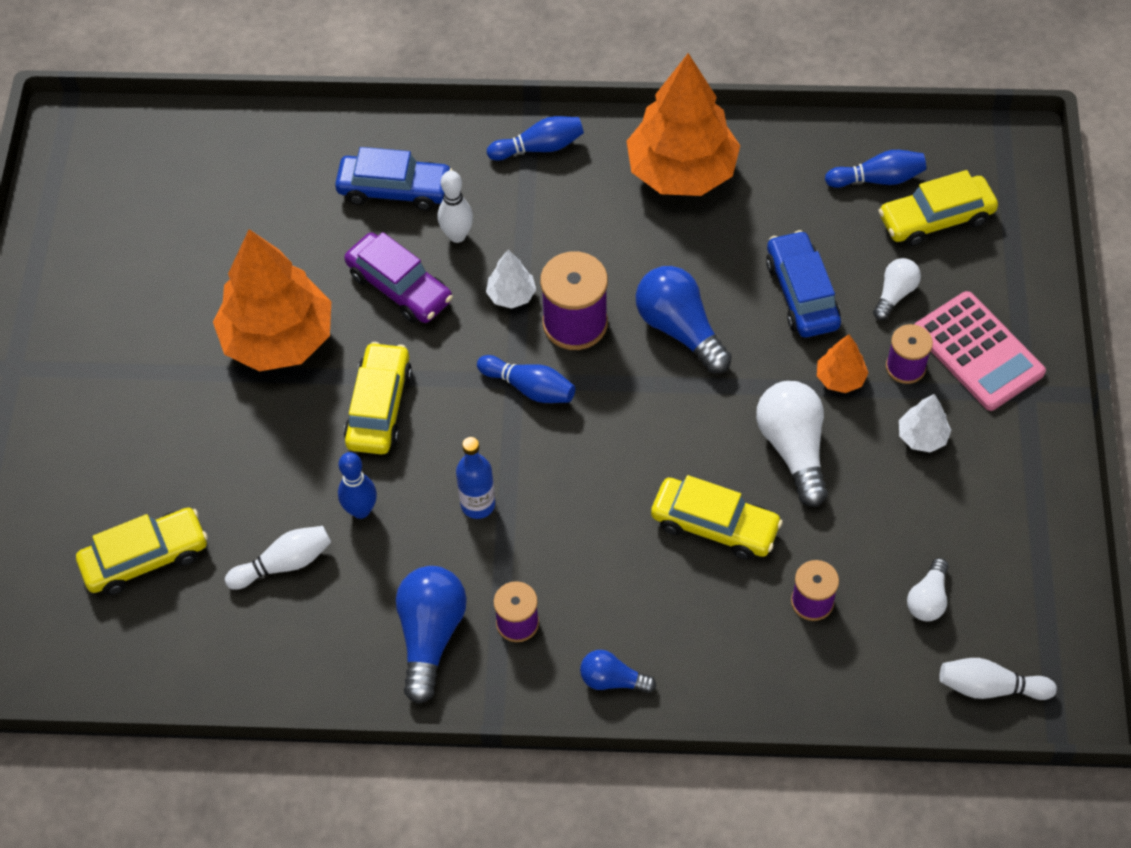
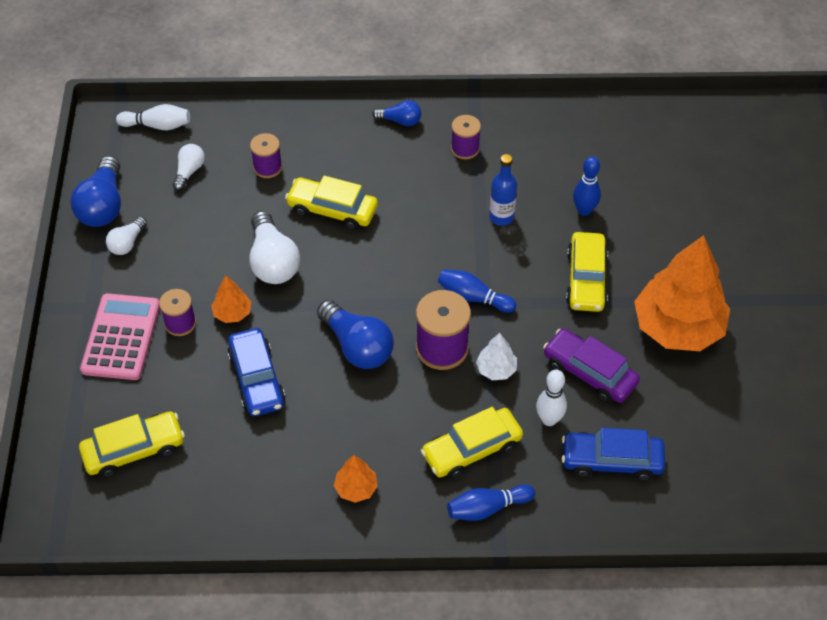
camera: 175 degrees right, 5 degrees down
(145, 558) = (726, 176): yellow car -> yellow car (471, 449)
(284, 564) = (629, 176): white bowling pin -> none
(430, 636) = (521, 139): blue light bulb -> blue light bulb (103, 206)
(681, 171) = (356, 488): orange tree -> orange tree, size x0.43
(877, 179) = (179, 487): blue bowling pin -> none
(895, 294) = (180, 381): white light bulb -> white light bulb (127, 243)
(922, 436) = (176, 273): white tree -> none
(978, 351) = (121, 337): pink calculator -> pink calculator turned 45 degrees clockwise

